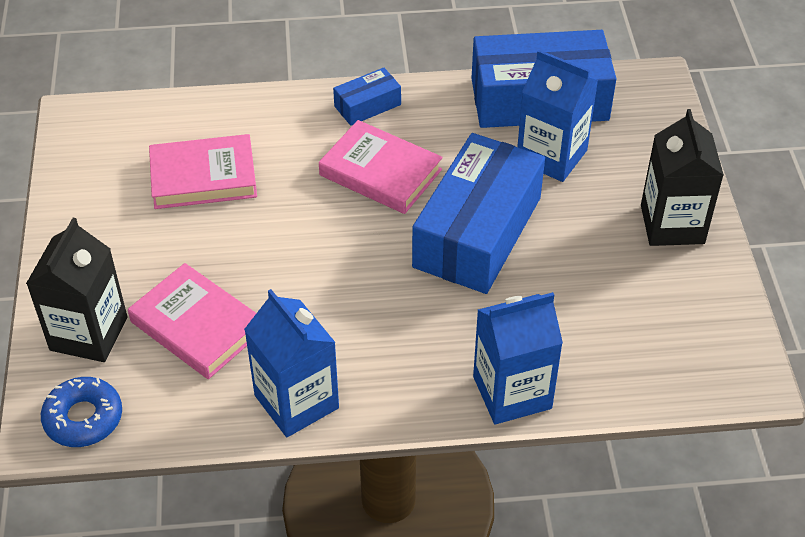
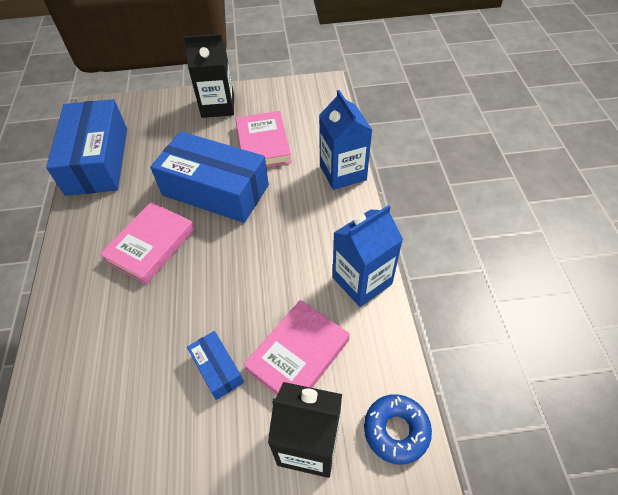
camera: 90 degrees left, 5 degrees up
(203, 177) = (132, 372): pink book -> pink book (263, 144)
(367, 105) = (75, 258): blue box -> blue box (217, 369)
(551, 156) = (153, 155): blue carton -> none

